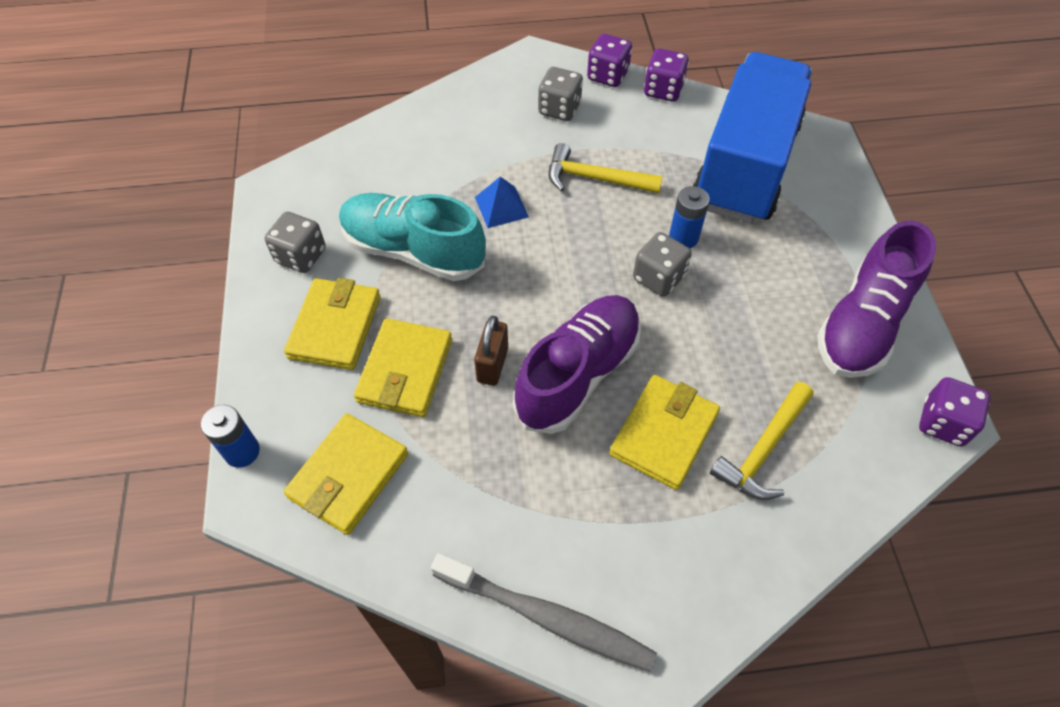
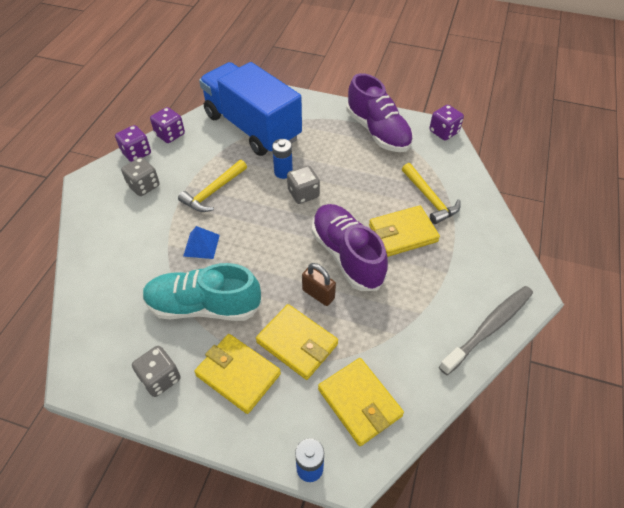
camera: 65 degrees left, 5 degrees down
(413, 251) = (204, 306): turquoise shoe -> turquoise shoe turned 45 degrees clockwise
(664, 434) = (403, 233): yellow wallet -> yellow wallet turned 75 degrees counterclockwise

